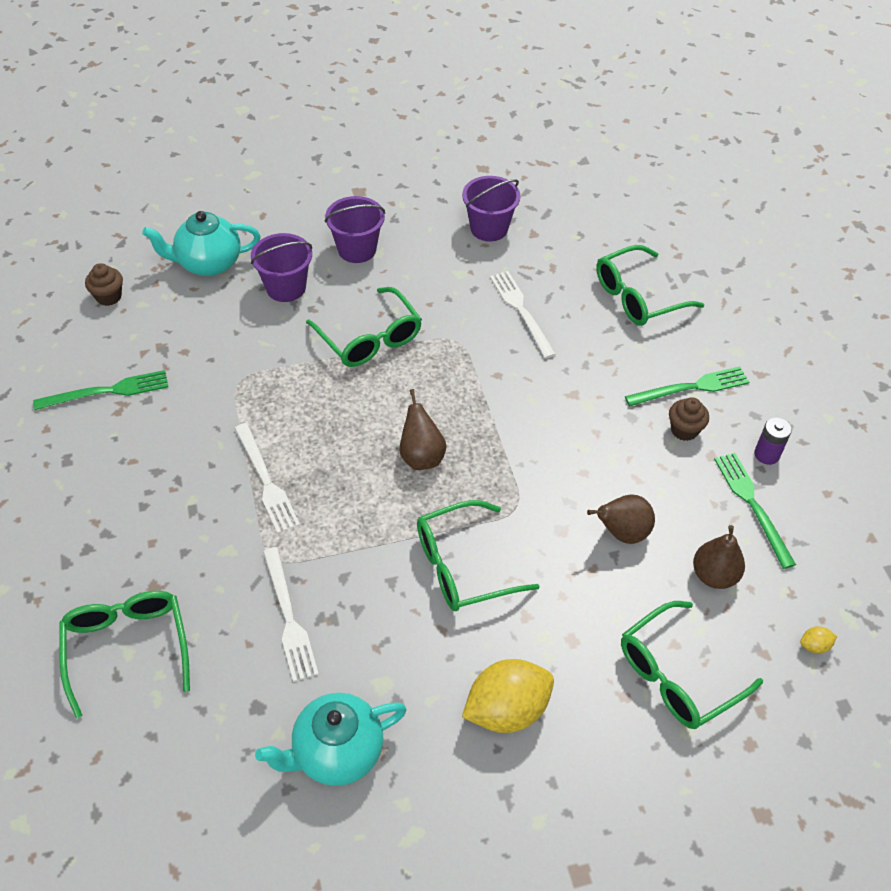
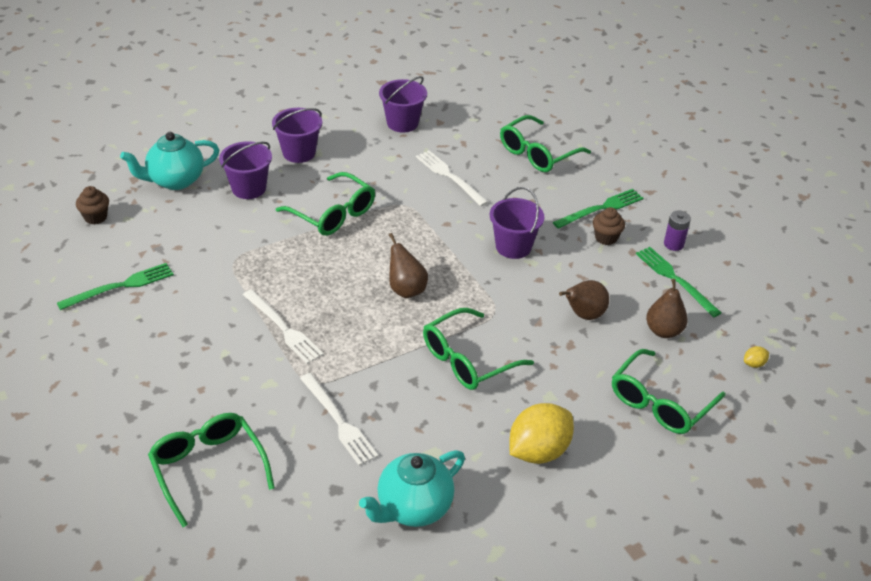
camera: 15 degrees left, 10 degrees down
(567, 421) = (513, 247): none -> purple bucket

